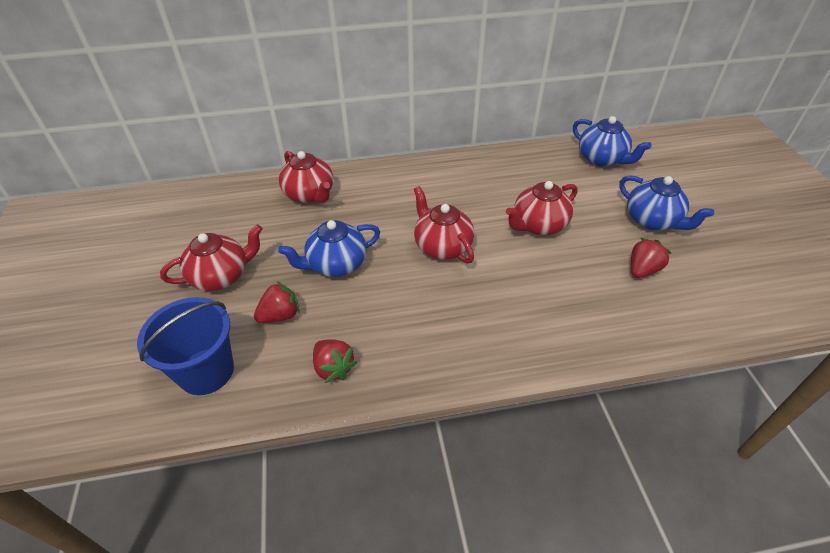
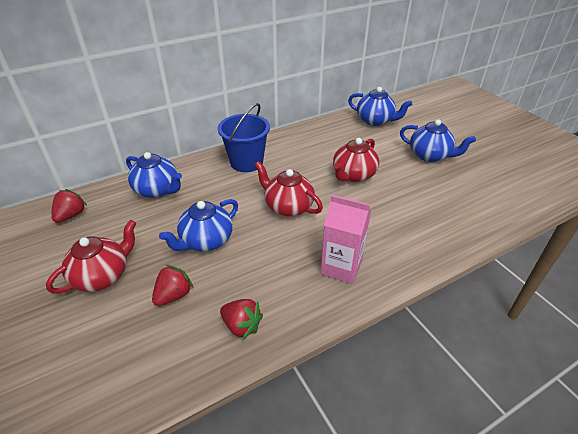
camera: 20 degrees left, 5 degrees down
(206, 371) = (123, 363): blue bucket -> blue bucket (246, 162)
(310, 194) = (157, 190): red teapot -> blue teapot
(470, 333) = (341, 267): none -> pink carton
(642, 270) = (440, 190): red strawberry -> red strawberry (71, 215)

